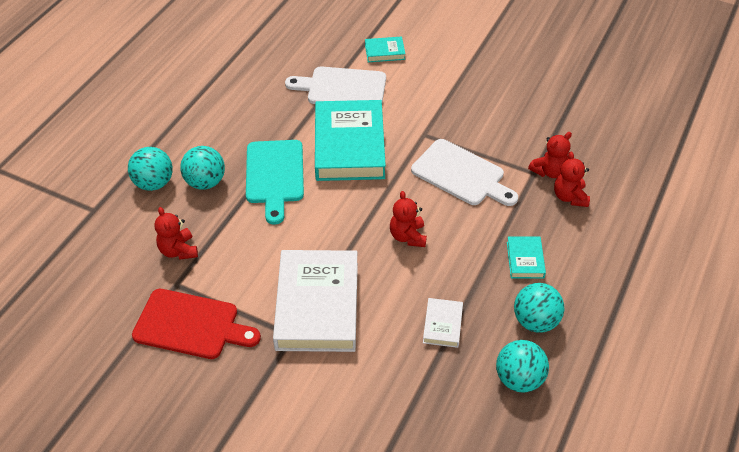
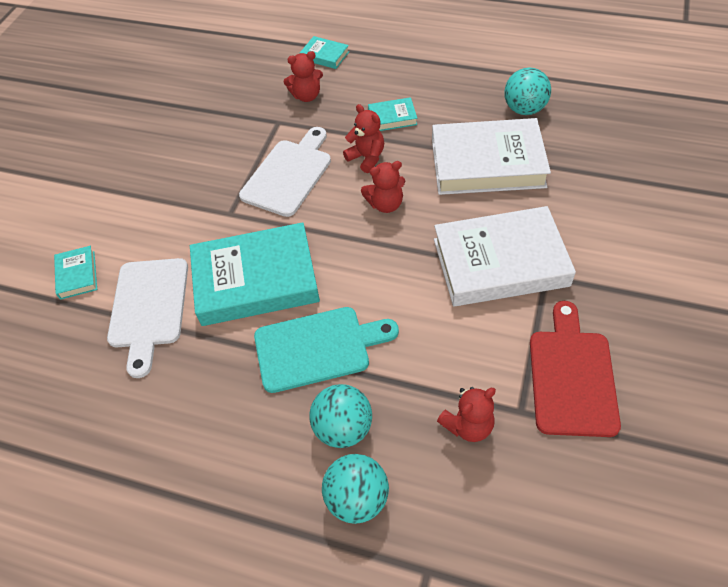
camera: 95 degrees left, 5 degrees up
(442, 325) = (487, 163): white book -> white book, size x2.25
(535, 321) = (460, 105): turquoise ball -> none
(549, 171) = (274, 112): red teddy bear -> red teddy bear (366, 158)
(635, 218) = (324, 56): none -> turquoise book

